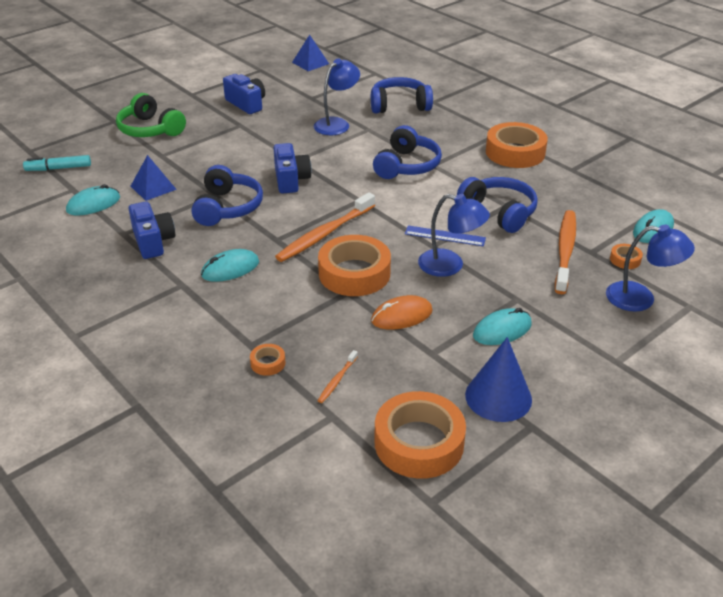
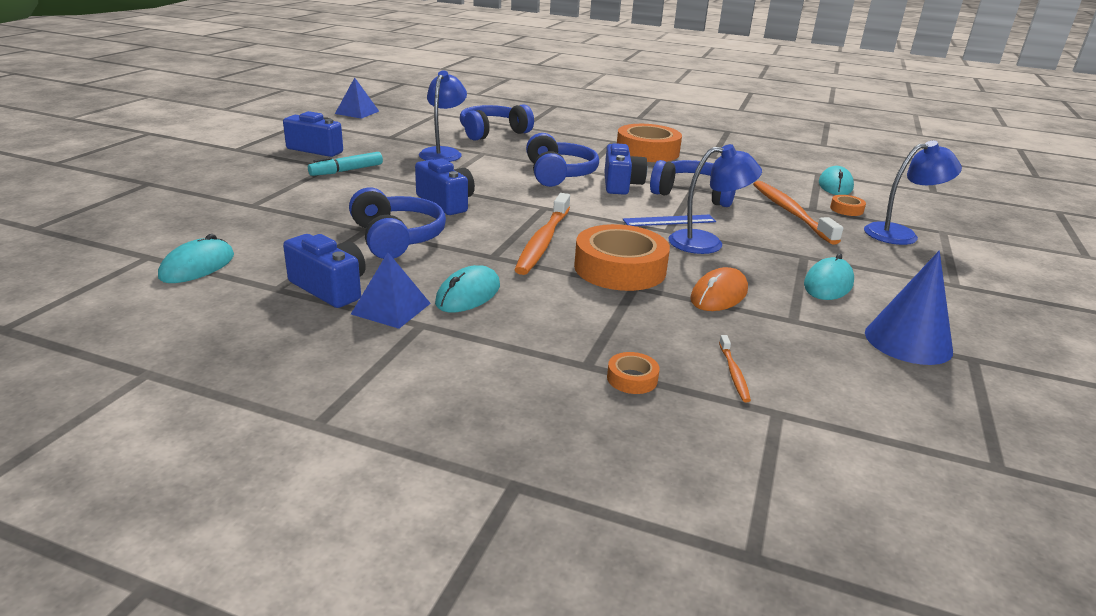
camera: 30 degrees left, 10 degrees down
(59, 168) = (103, 239): turquoise marker -> turquoise marker (347, 170)
(150, 129) = (210, 184): green headphones -> none
(153, 187) = (272, 236): blue pyramid -> blue pyramid (391, 308)
(419, 443) = (900, 409): orange tape -> none
(447, 188) = (621, 185): none -> blue camera

